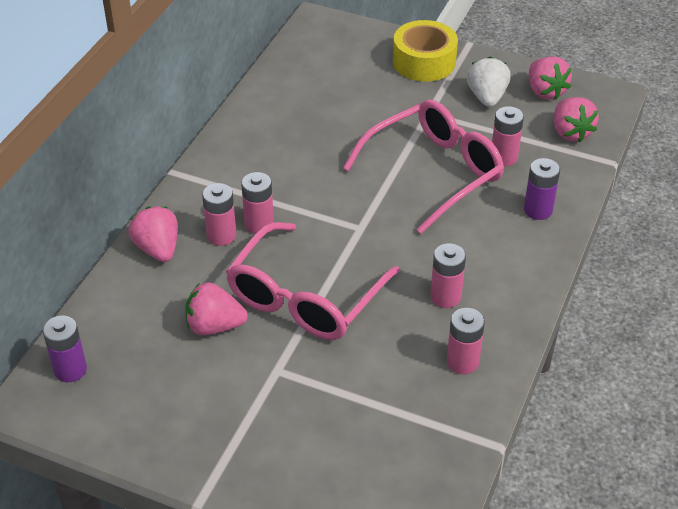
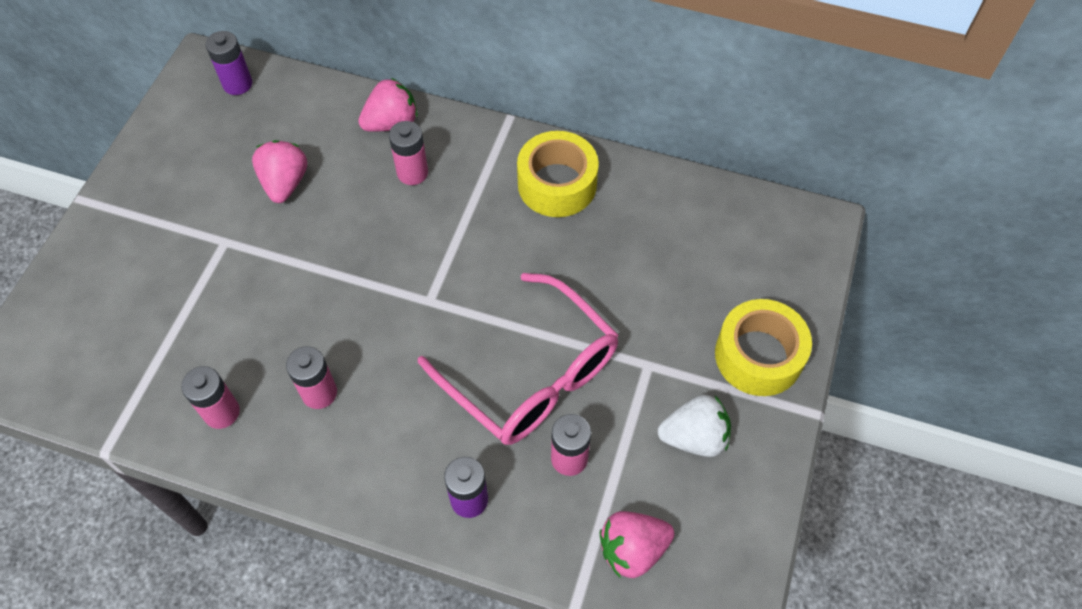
camera: 85 degrees right, 15 degrees up
(253, 147) = (557, 184): none -> yellow tape
(259, 224) = (431, 204): pink battery -> none
(305, 298) = (321, 256): pink glasses -> none
(545, 91) = (721, 517): pink strawberry -> none

